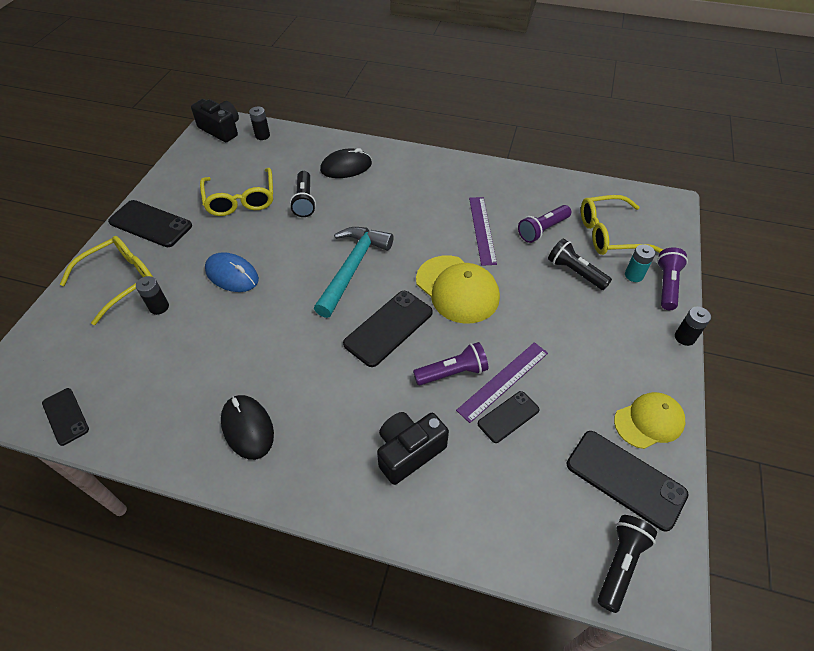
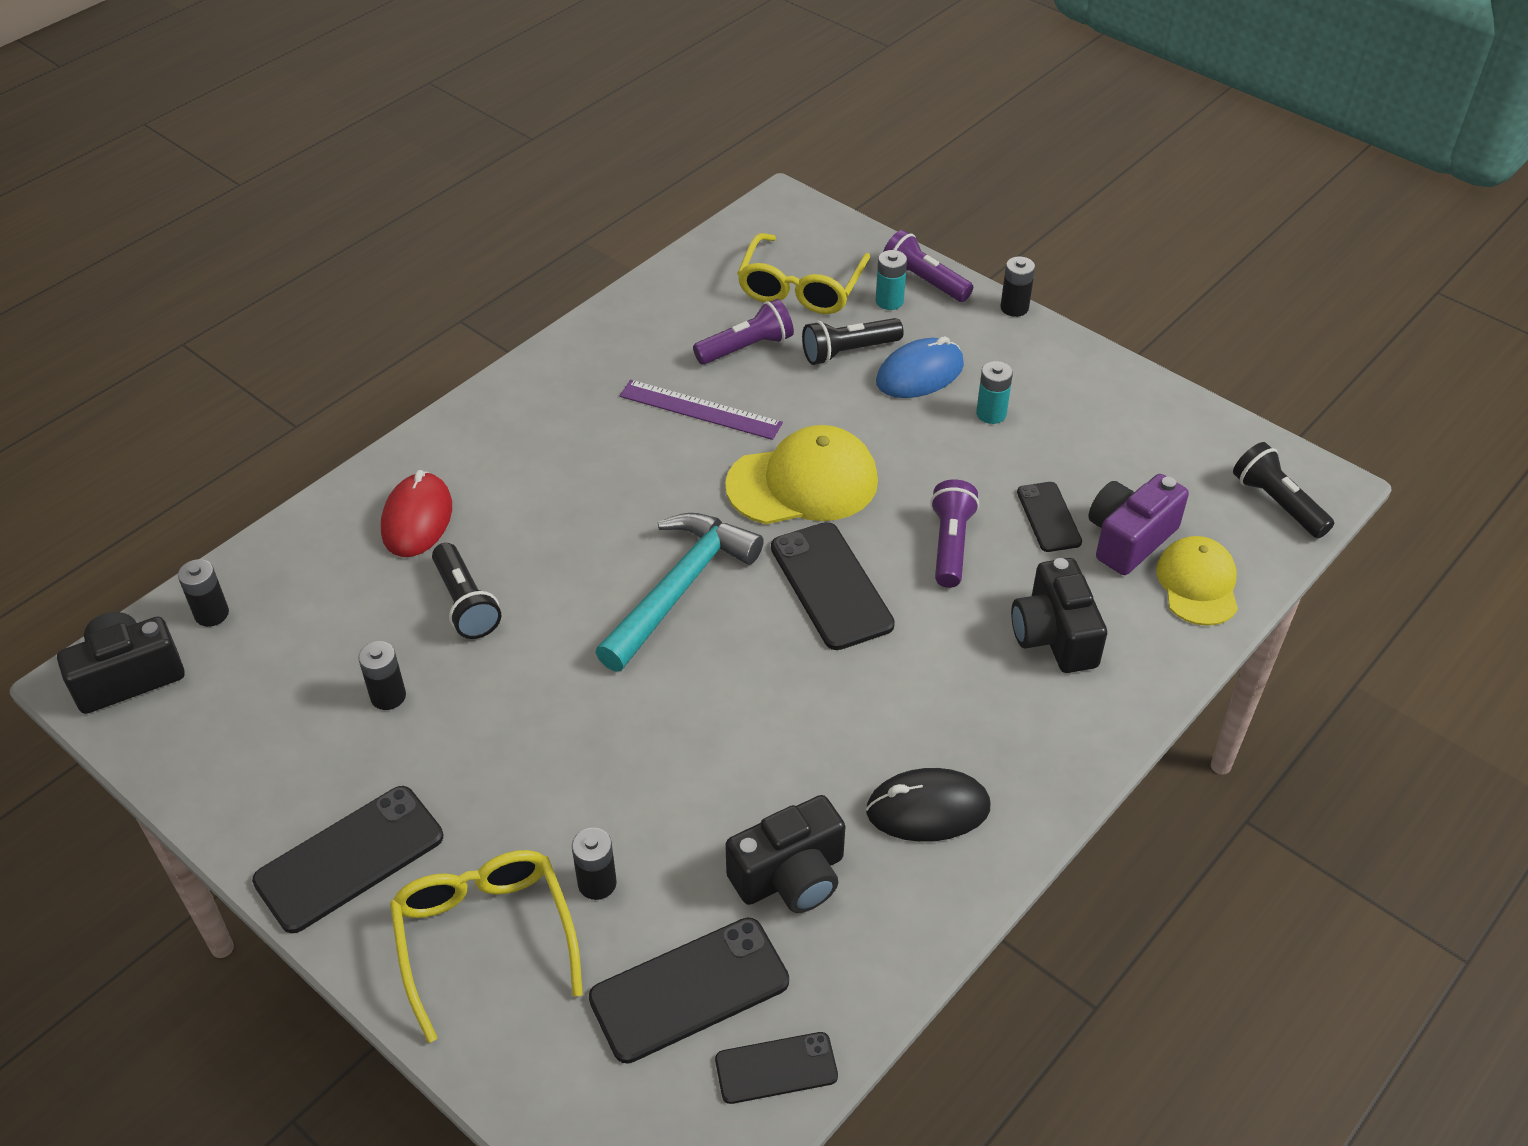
camera: 65 degrees left, 5 degrees down
(183, 380) = (790, 876): none -> black camera
(232, 275) = (586, 756): blue mouse -> blue mouse (920, 374)
(241, 200) = (388, 696): yellow glasses -> black battery
(304, 201) = (466, 603): black flashlight -> black flashlight turned 45 degrees clockwise
(346, 167) = (417, 519): black mouse -> red mouse
(352, 268) = (679, 589): turquoise hammer -> turquoise hammer turned 75 degrees clockwise
(503, 381) = (991, 499): purple ruler -> none
(519, 470) = (1129, 539): none -> purple camera
(542, 230) = (746, 348): purple flashlight -> purple flashlight turned 105 degrees counterclockwise
(577, 357) = (991, 414): none -> turquoise battery
(625, 479) = (1181, 452): black phone -> black phone (689, 990)
(649, 421) = (1116, 396): yellow cap -> yellow cap (1197, 584)

